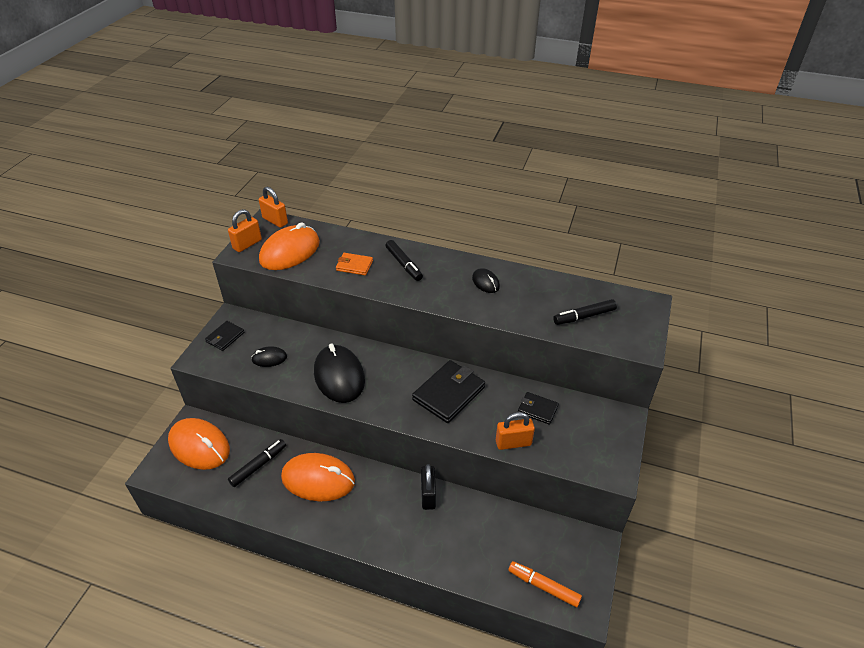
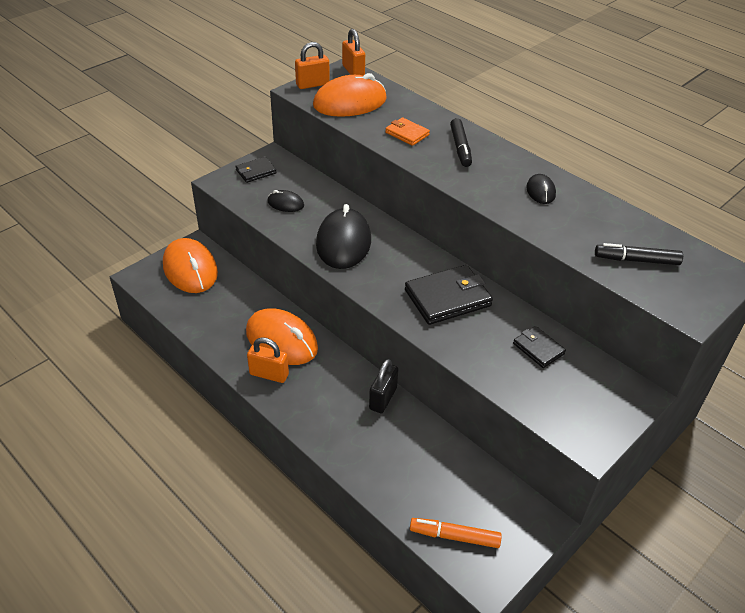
camera: 25 degrees right, 0 degrees up
(258, 465) = (233, 306): black marker -> none
(513, 443) = (489, 370): orange padlock -> orange padlock (269, 374)
(543, 586) = (454, 536): orange marker -> orange marker turned 45 degrees counterclockwise

